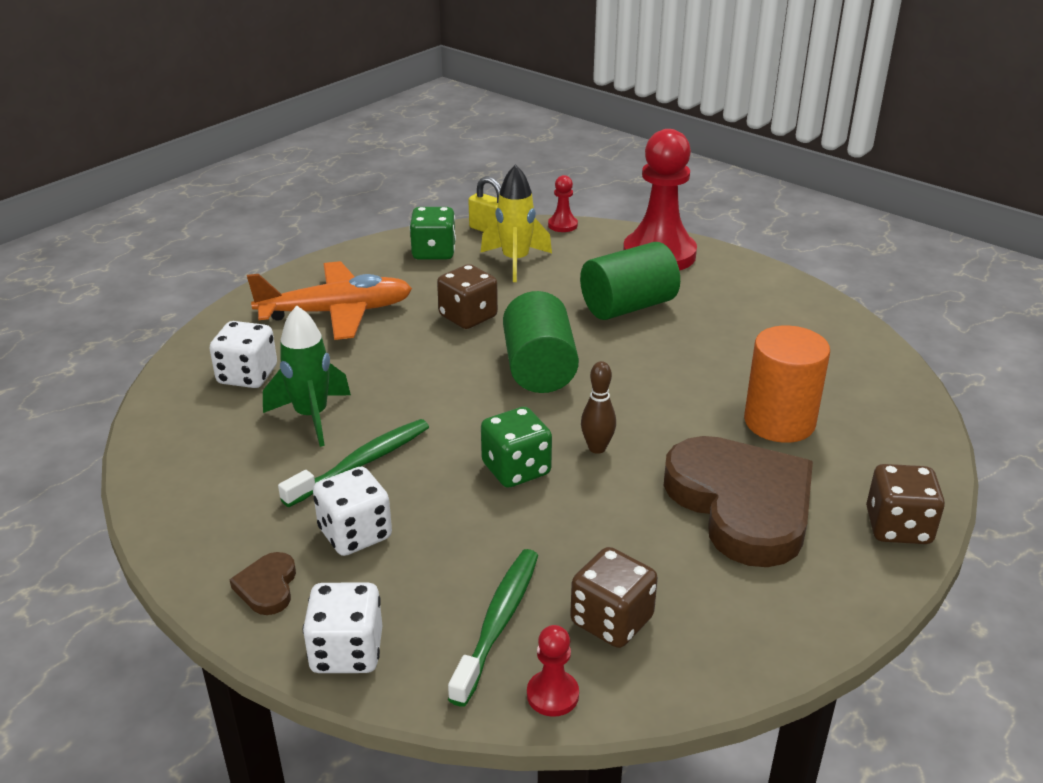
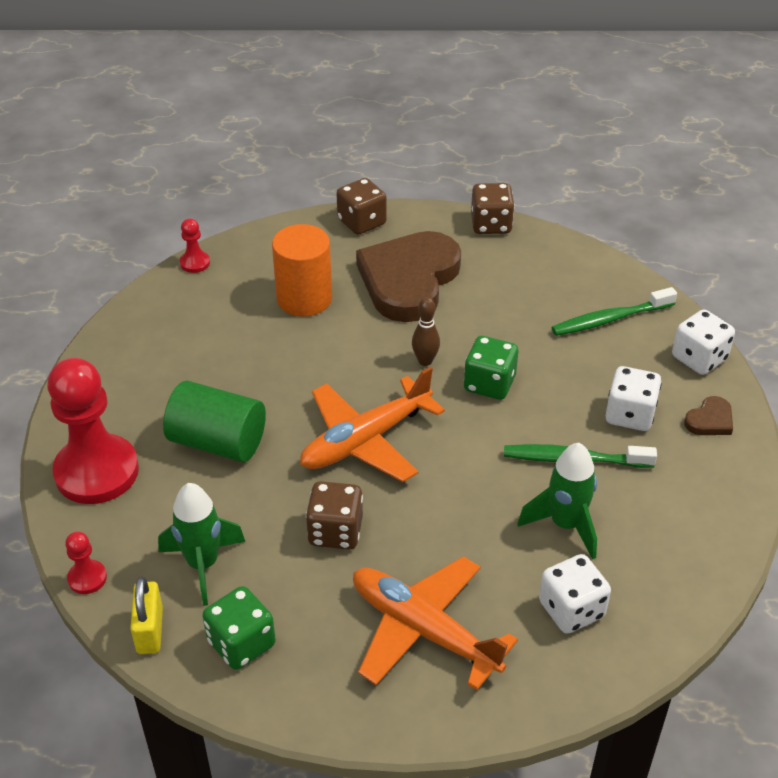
camera: 130 degrees left, 10 degrees up
(515, 262) = (203, 564): yellow rocket -> green rocket
(539, 368) = (365, 440): green cylinder -> orange plane
(552, 695) = (624, 278): red pawn -> red pawn (195, 263)
(611, 620) = (556, 284): brown dice -> brown dice (491, 224)

